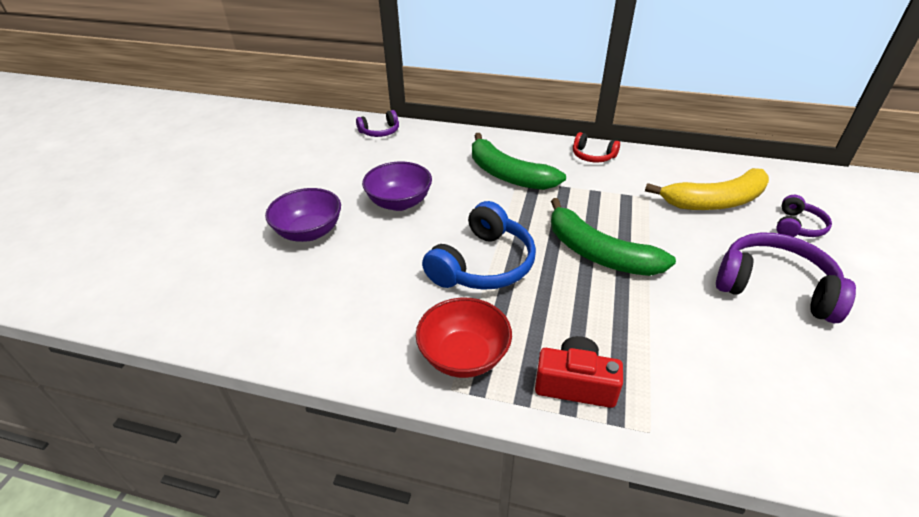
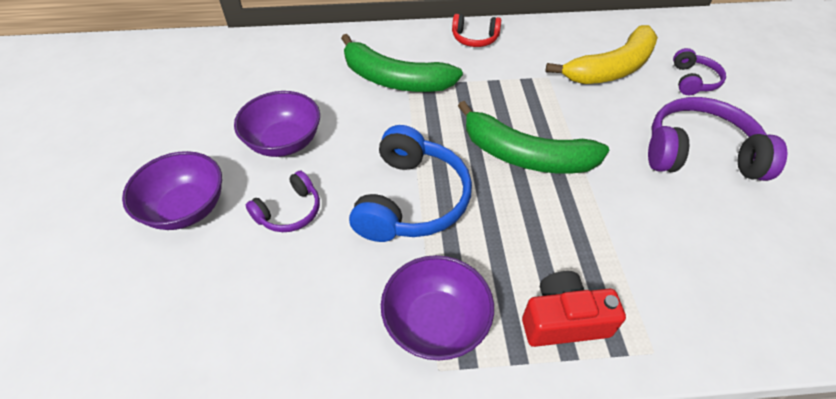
camera: 20 degrees left, 10 degrees up
(380, 132) = (223, 51): purple headphones -> purple headphones (290, 211)
(464, 356) = (436, 322): red bowl -> purple bowl

